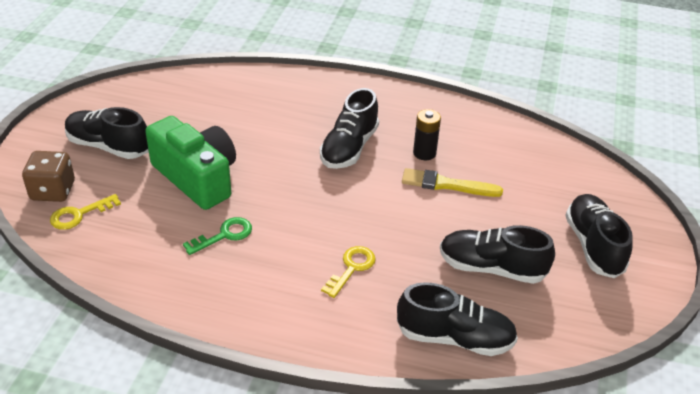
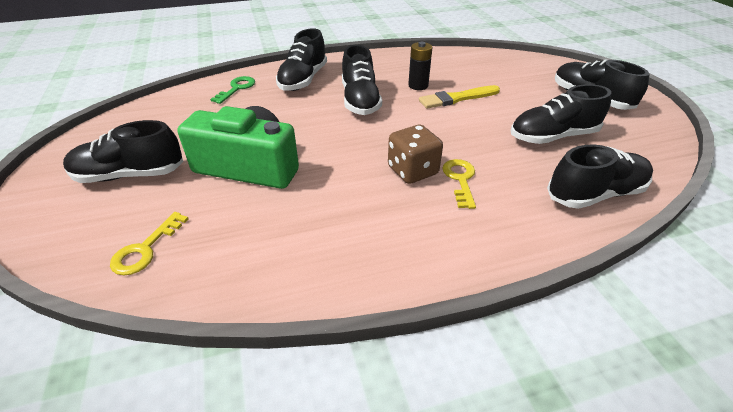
camera: 30 degrees left, 0 degrees up
(53, 191) = (92, 239): brown dice -> brown dice (412, 171)
(224, 235) = (323, 202): green key -> green key (237, 88)
(319, 101) = (303, 80): none -> black shoe

